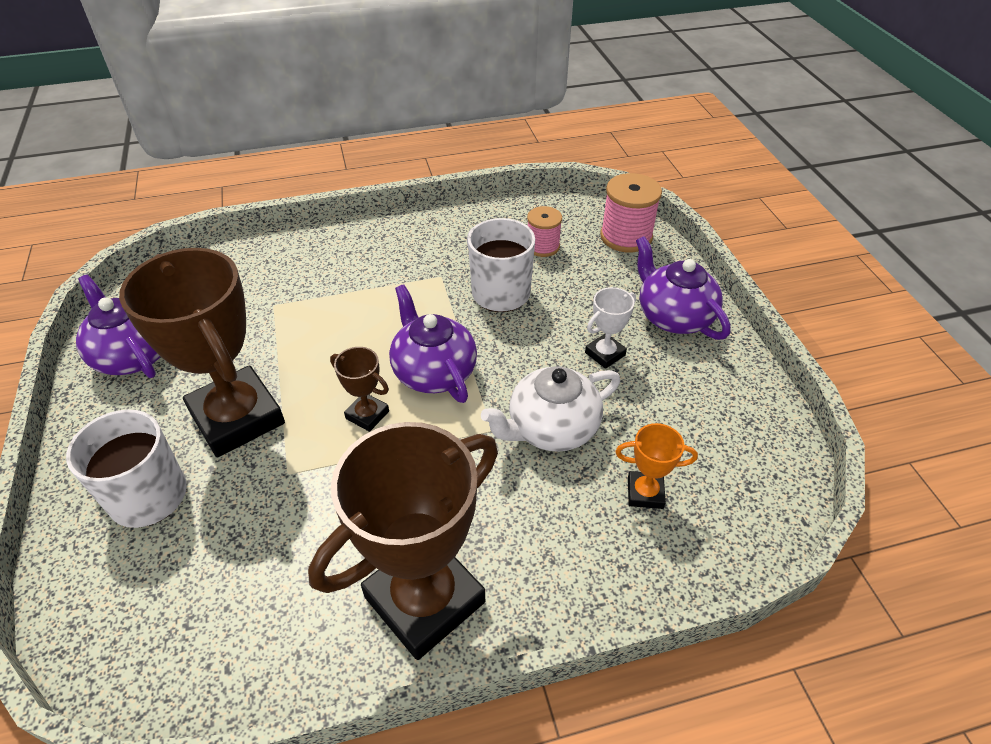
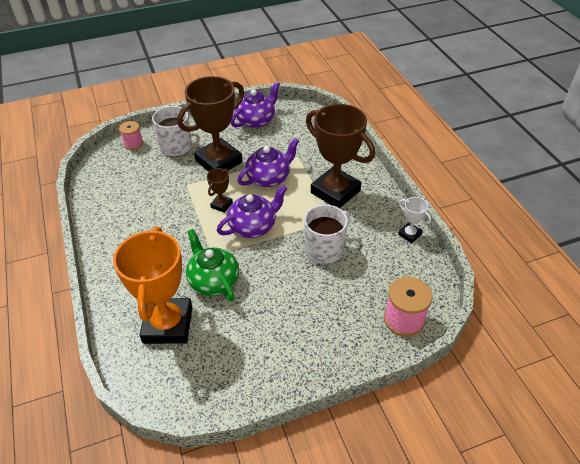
camera: 85 degrees right, 0 degrees up
(424, 599) = (117, 240): brown trophy -> brown trophy (335, 192)
(542, 246) = (378, 269): pink spool -> pink spool (133, 144)
(551, 428) = (213, 280): white teapot -> green teapot
(605, 354) = (275, 306): white trophy -> white trophy (409, 234)
(645, 493) = (168, 324): orange trophy -> orange trophy, size x2.27
(673, 316) = (316, 346): purple teapot -> purple teapot (269, 178)

